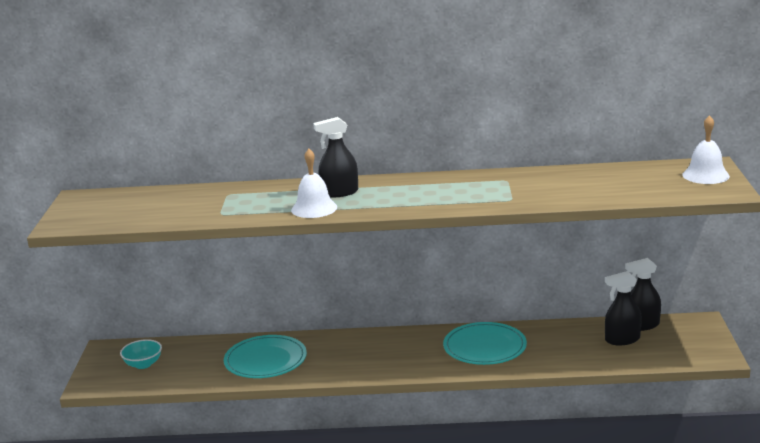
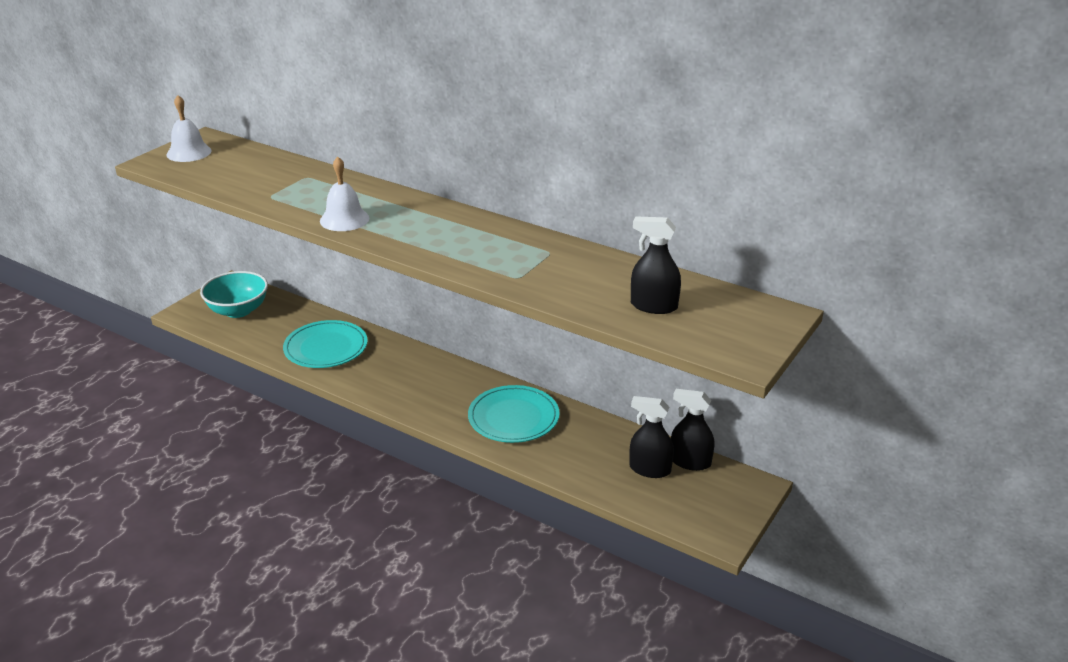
camera: 30 degrees right, 10 degrees up
(143, 364) = (238, 310): turquoise bowl -> turquoise bowl, size x1.65
(339, 192) = (390, 209): black spray bottle -> black spray bottle (653, 306)
(705, 175) = (755, 326): white bell -> white bell (189, 152)

